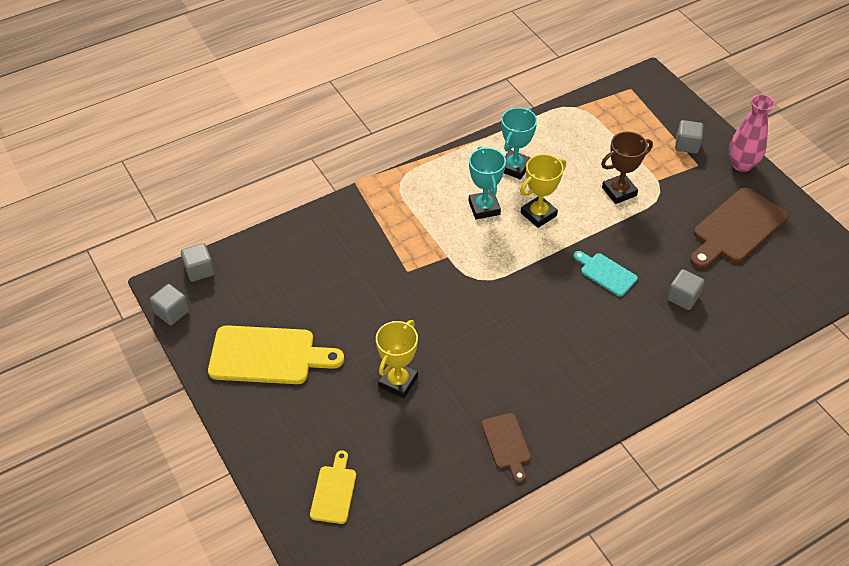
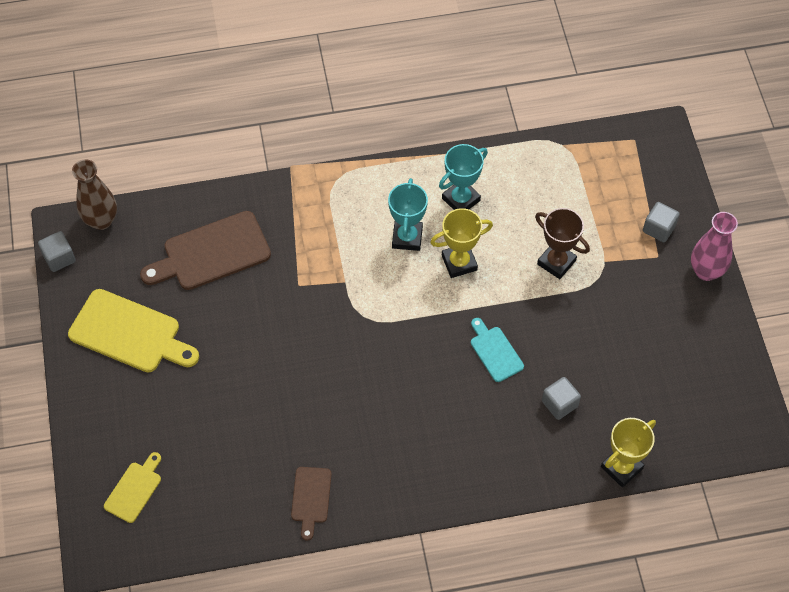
camera: 20 degrees right, 10 degrees up
(199, 270) = (101, 220): grey cube -> brown vase
(398, 381) = (238, 400): yellow trophy -> yellow trophy (621, 467)
(619, 191) = (556, 262): brown trophy -> brown trophy turned 45 degrees clockwise
(736, 228) = (658, 344): brown cutting board -> brown cutting board (211, 253)

